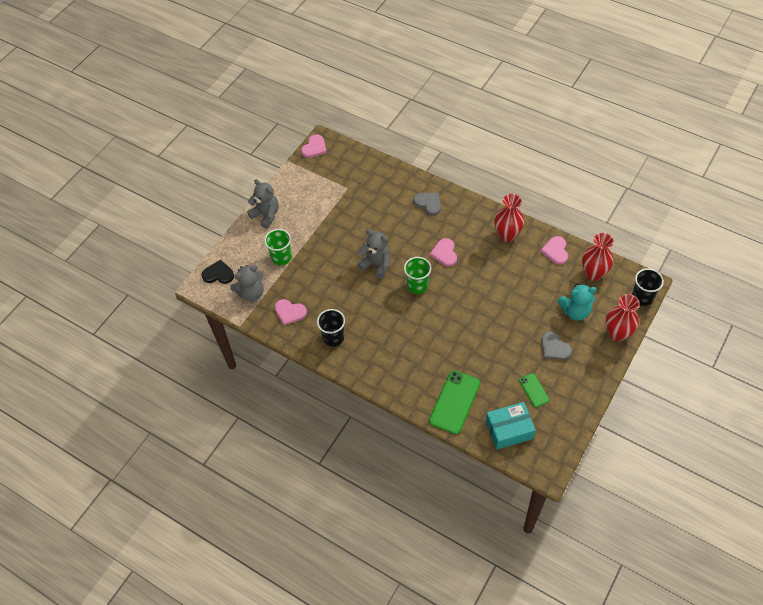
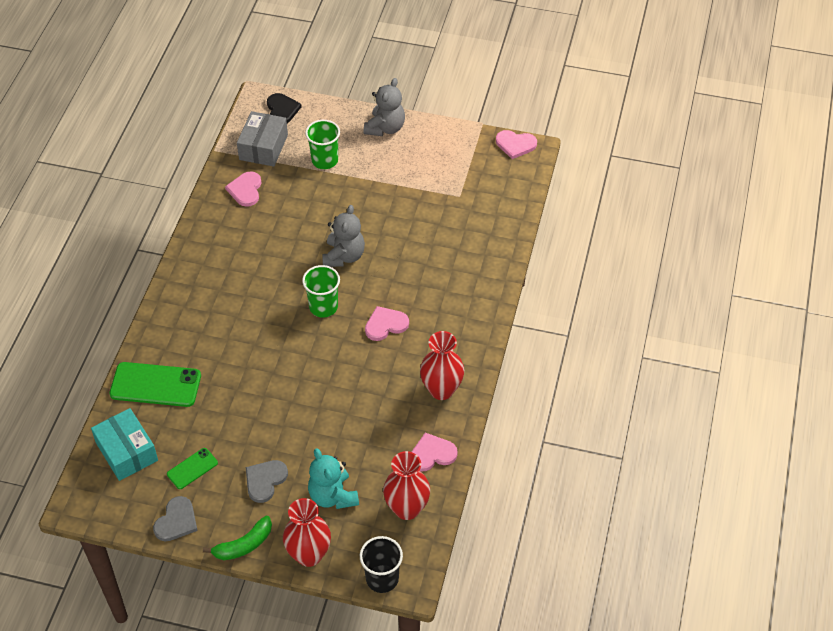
camera: 70 degrees right, 5 degrees down
(251, 293) = (263, 147): grey teddy bear -> grey box
(333, 337) = (220, 241): black cup -> none
(428, 203) = (465, 288): grey heart -> grey heart (176, 521)
(602, 369) = (244, 545): none -> green banana

